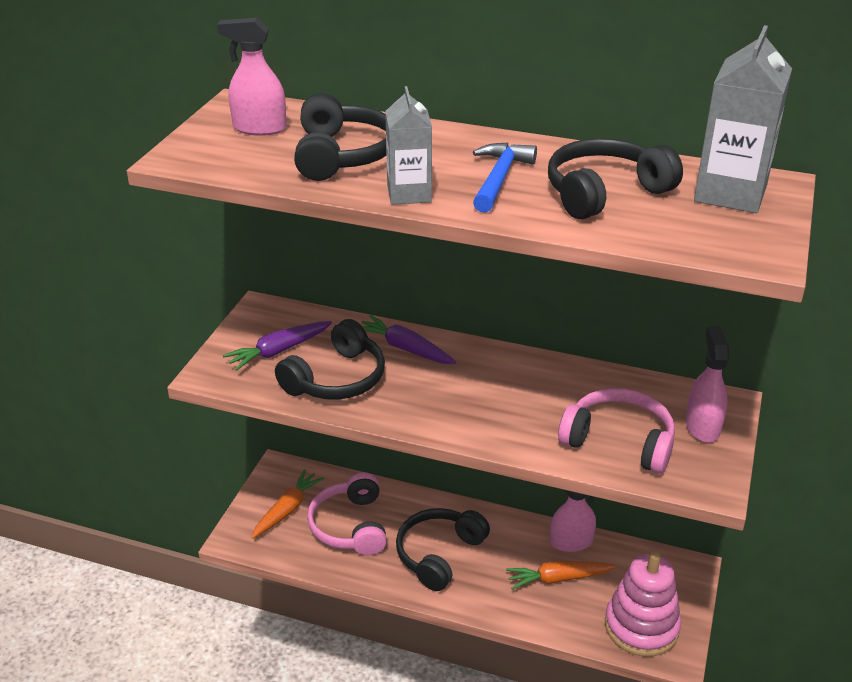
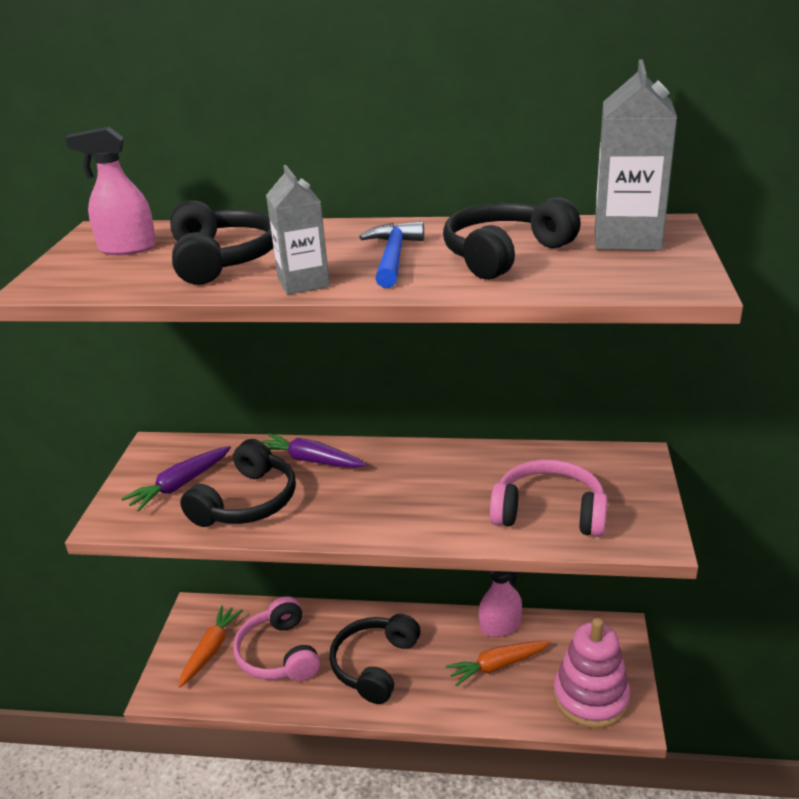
camera: 10 degrees left, 5 degrees down
(702, 426) = (624, 484): pink spray bottle -> none

